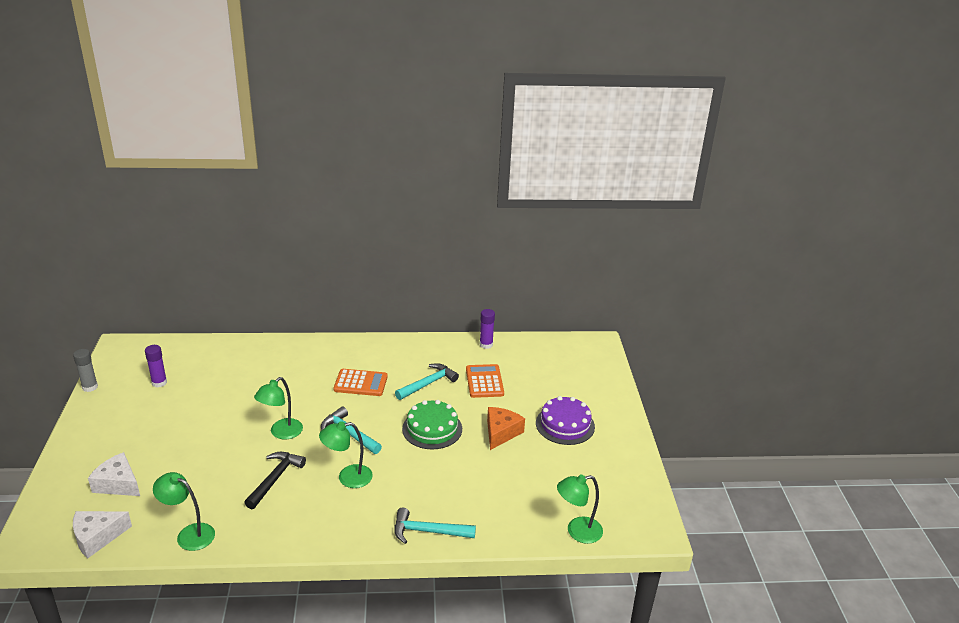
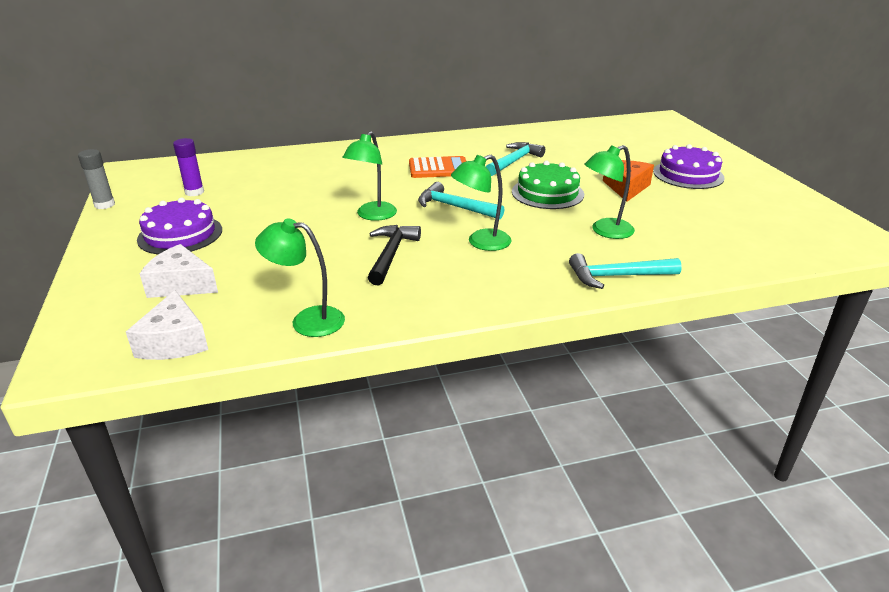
camera: 10 degrees left, 0 degrees up
(97, 537) = (174, 342): white cheese -> white cheese turned 60 degrees counterclockwise
(133, 430) = (180, 234): none -> purple cake
(484, 381) = (573, 154): orange calculator -> none
(486, 344) = (551, 129): purple glue stick -> none
(577, 531) = (788, 254): green lamp -> green lamp (605, 231)

